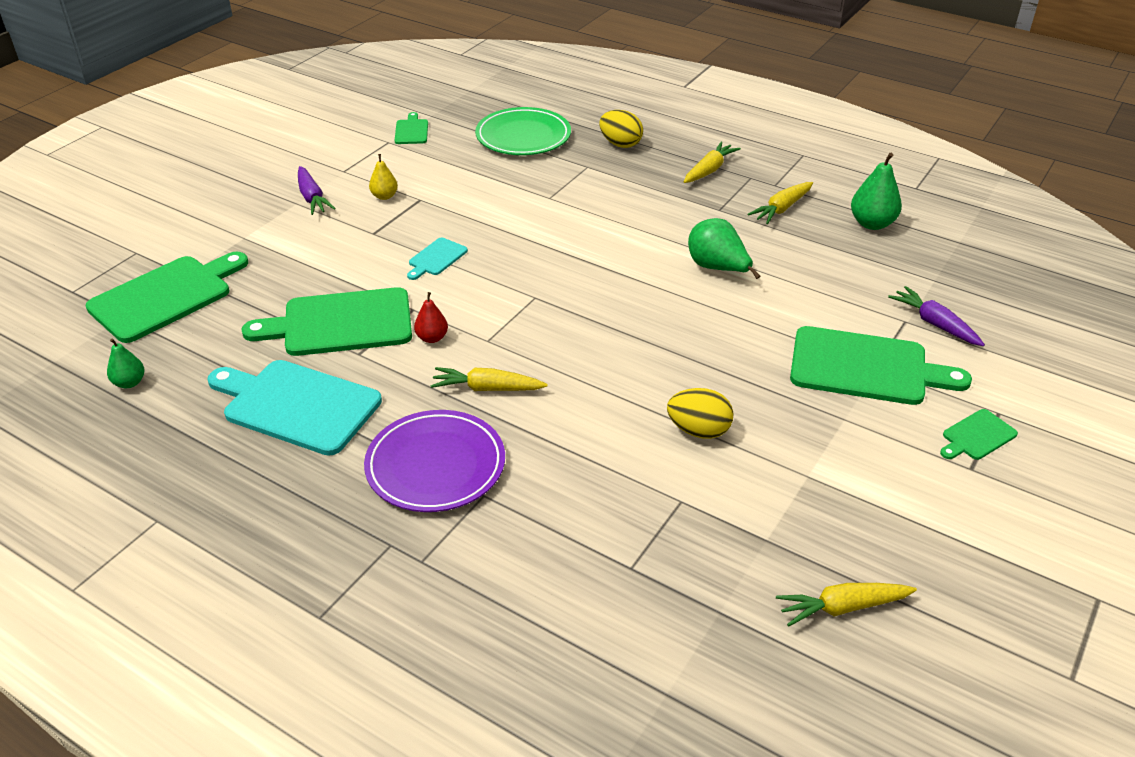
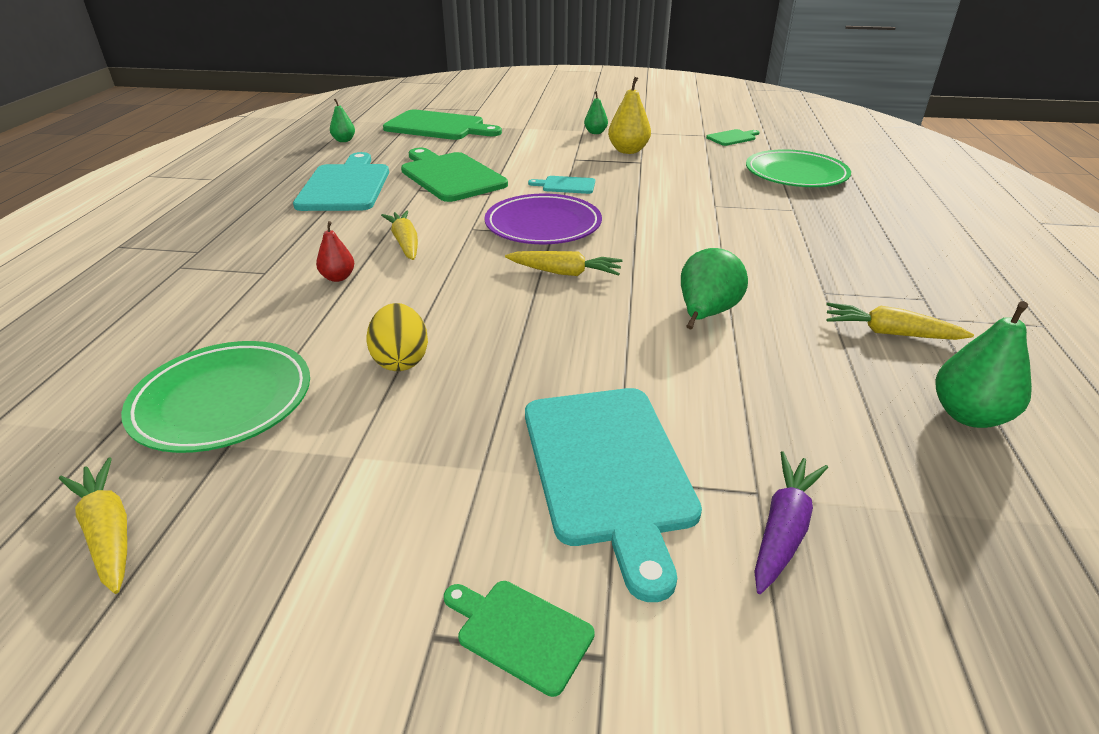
camera: 65 degrees right, 5 degrees down
(312, 198) = (595, 132): purple carrot -> green pear
(384, 196) = (628, 151): yellow pear -> yellow pear, size x1.66
(432, 338) = (457, 208): red pear -> red pear (338, 277)
(435, 465) = (295, 246): purple plate -> purple plate (543, 225)
(620, 144) = (860, 215): yellow egg -> none
(706, 539) = (223, 401): none -> green plate
(709, 170) = (895, 270): yellow carrot -> yellow carrot (565, 273)
(866, 367) = (608, 469): green cutting board -> turquoise cutting board

